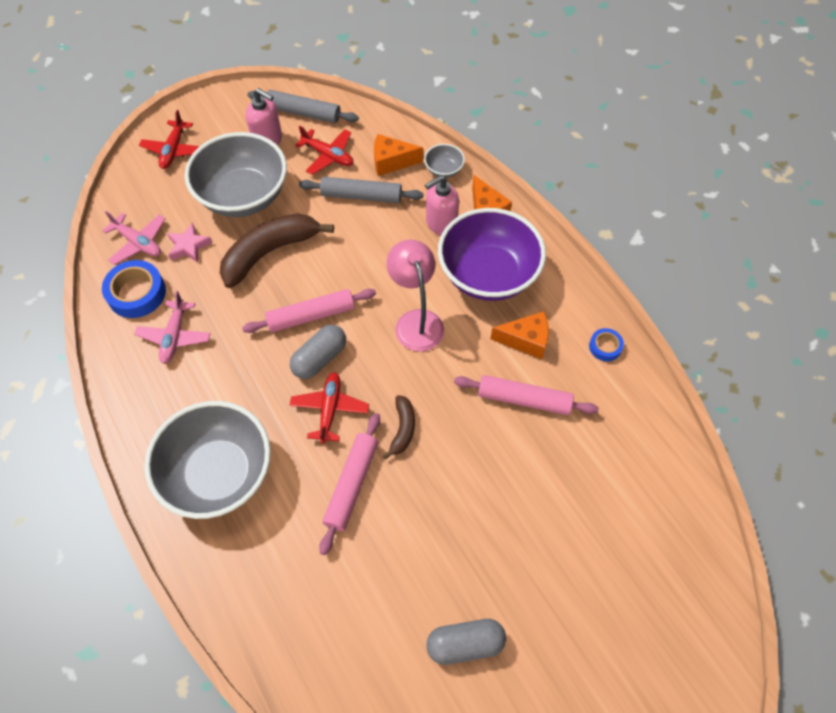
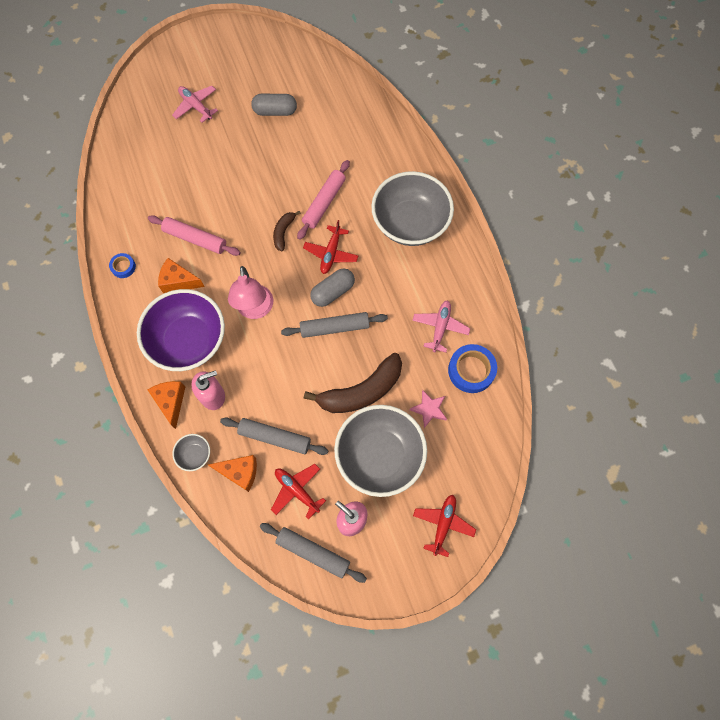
camera: 170 degrees left, 10 degrees up
(138, 243) = (472, 420): pink plane -> pink plane (196, 106)
(311, 315) = (334, 327): pink rolling pin -> grey rolling pin

